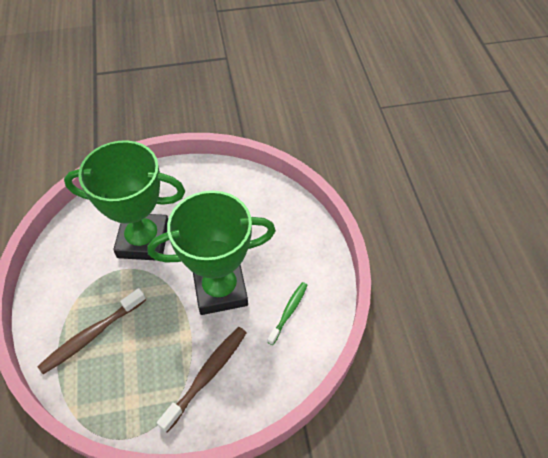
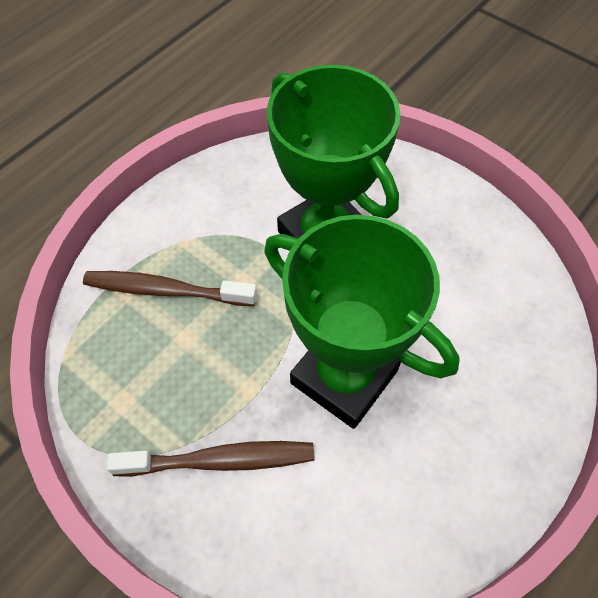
camera: 50 degrees right, 5 degrees up
(289, 312) = (393, 491): green toothbrush -> none

